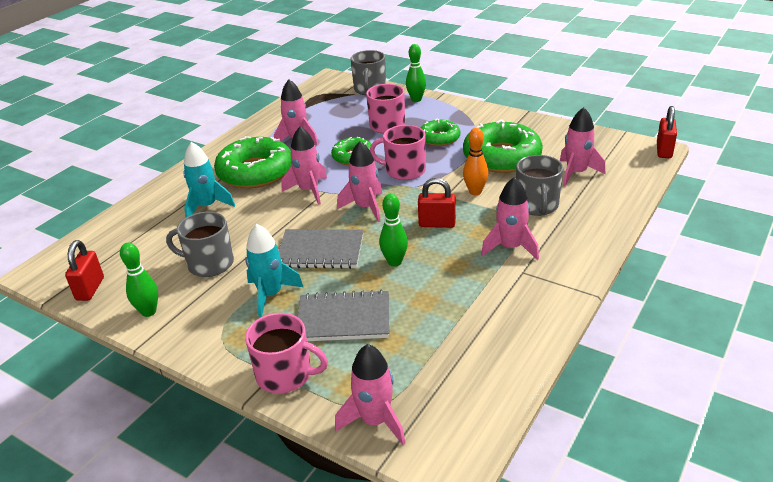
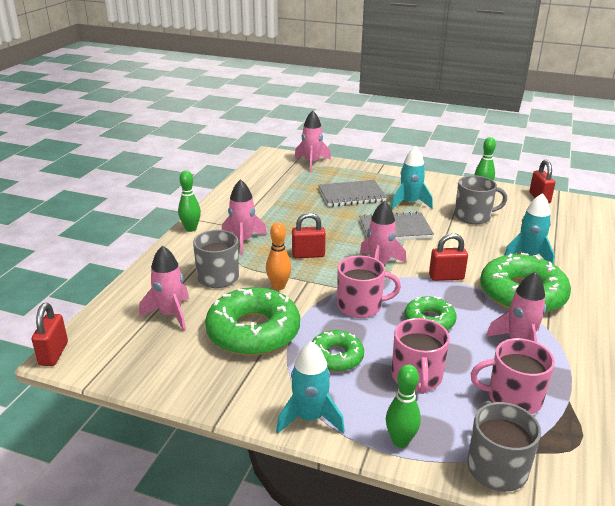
camera: 165 degrees right, 5 degrees down
(285, 375) = (369, 173): pink mug -> pink mug (512, 398)
(309, 191) = (446, 277): pink rocket -> red padlock
(394, 262) = (332, 226): green bowling pin -> green bowling pin (191, 229)
(467, 110) = (310, 418): none -> turquoise rocket

